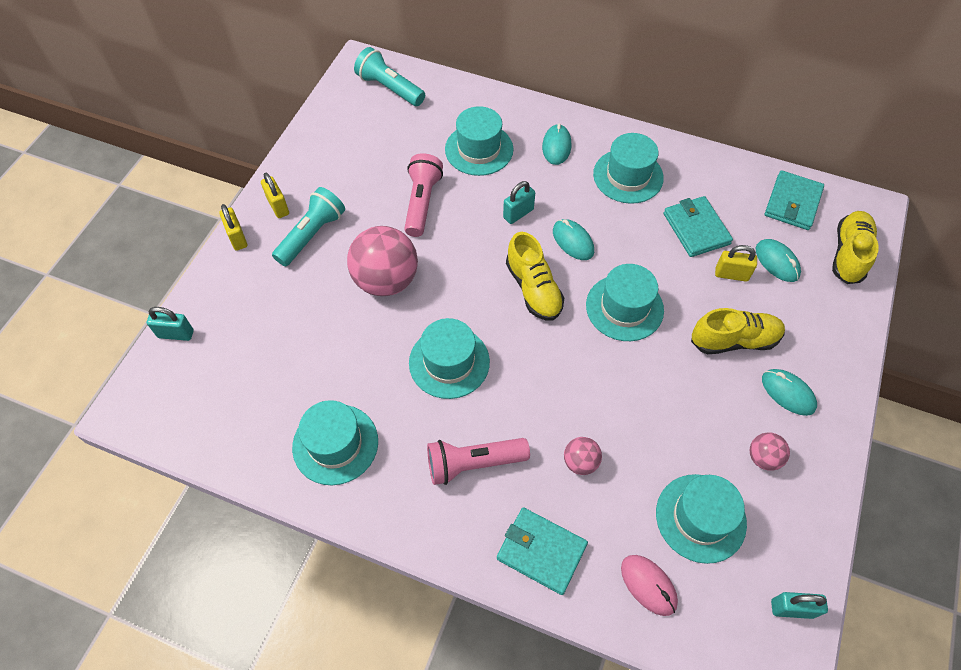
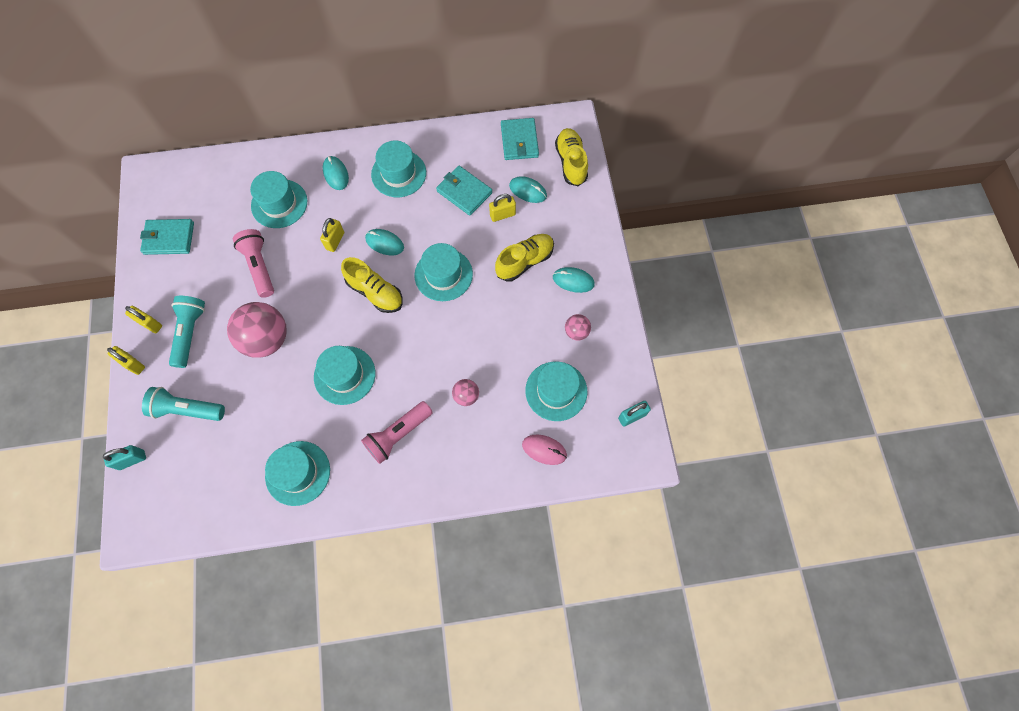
camera: 30 degrees left, 10 degrees up
(389, 88) = (181, 185): turquoise flashlight -> turquoise flashlight (187, 409)
(518, 213) = (335, 241): turquoise padlock -> yellow padlock
(541, 551) = (470, 466): turquoise wallet -> turquoise wallet (169, 238)

